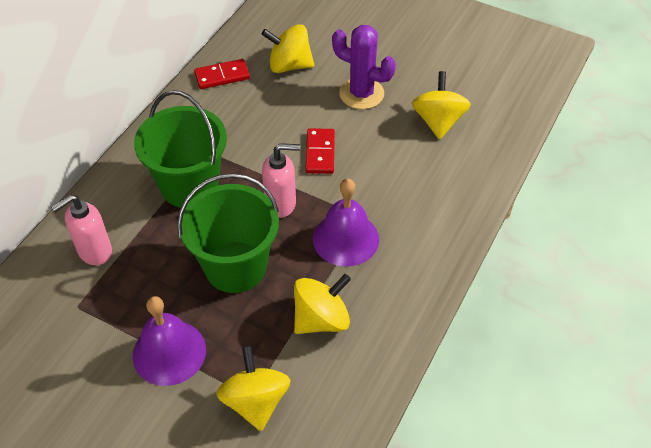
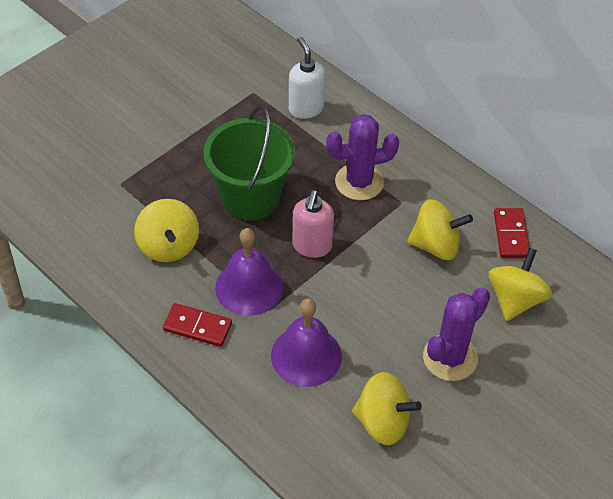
camera: 105 degrees right, 0 degrees up
(94, 251) = (306, 108): pink soap dispenser -> white soap dispenser
(169, 352) = (184, 141): purple bell -> purple bell (306, 355)
(189, 186) = (359, 182): green bucket -> purple cactus
(255, 401) = (113, 185): yellow spinning top -> yellow spinning top (436, 245)
(320, 153) = (369, 295): red domino -> red domino (197, 327)

